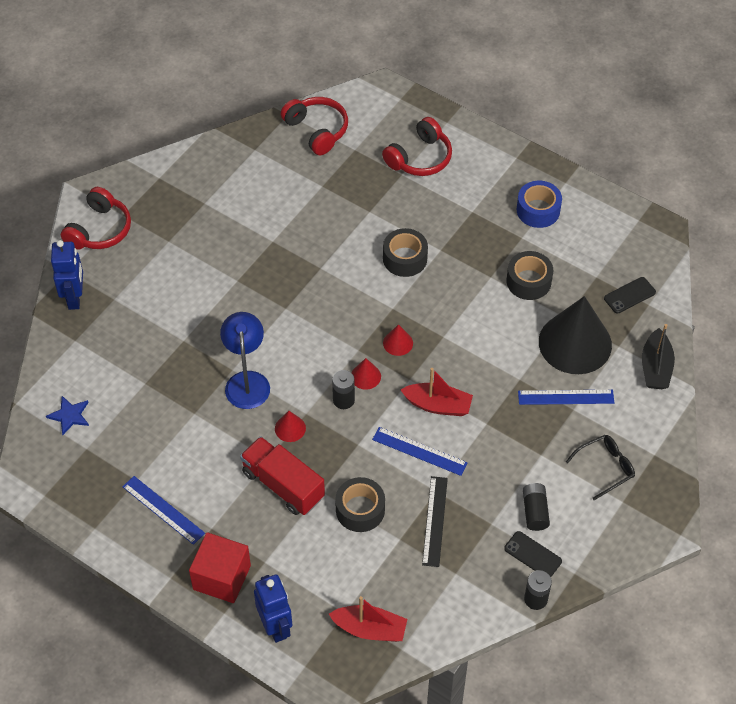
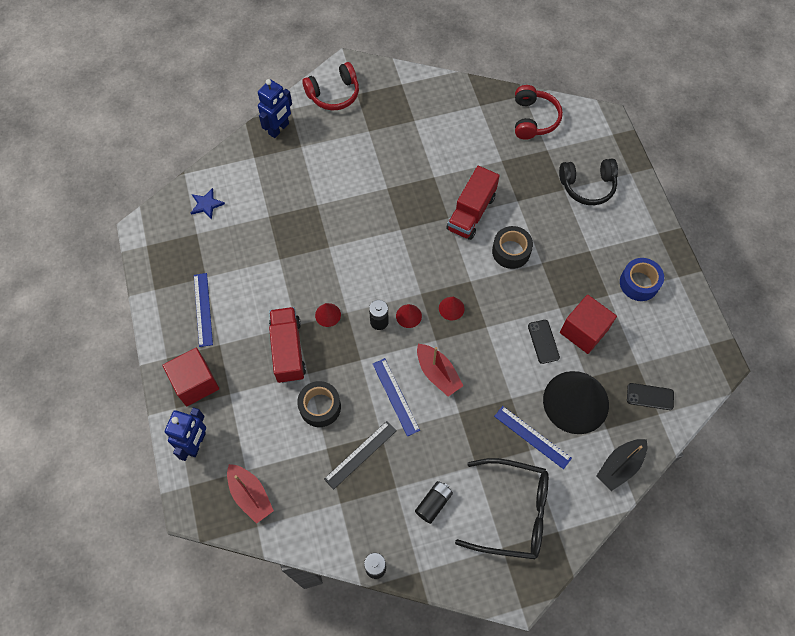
camera: 40 degrees right, 10 degrees up
(247, 381) = (330, 262): blue lamp -> none
(337, 249) = (471, 213): none -> red truck
(420, 158) = (587, 186): red headphones -> black headphones
(528, 281) = (583, 331): black tape -> red cube
(532, 555) = (403, 534): black phone -> black phone (543, 341)
(605, 467) = (513, 512): black glasses -> black glasses, size x1.82

